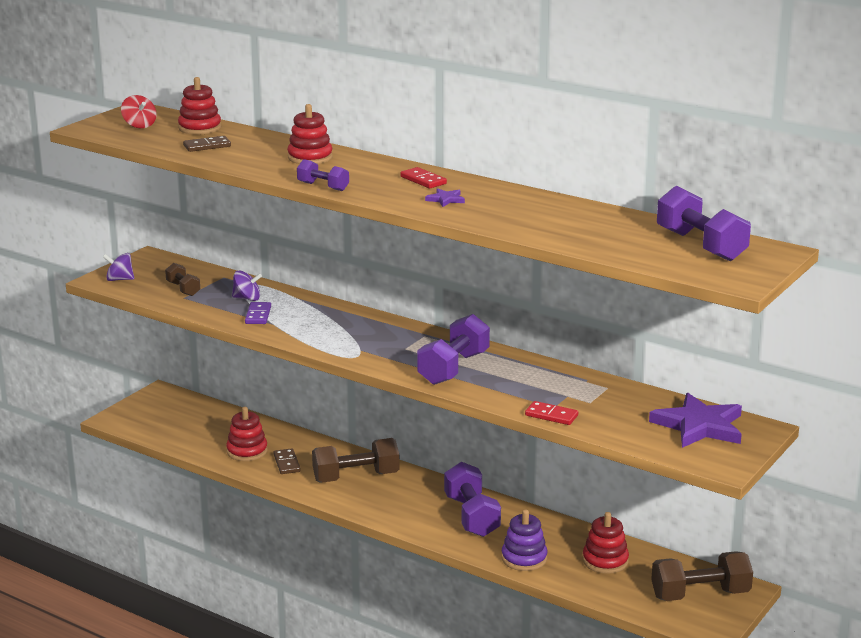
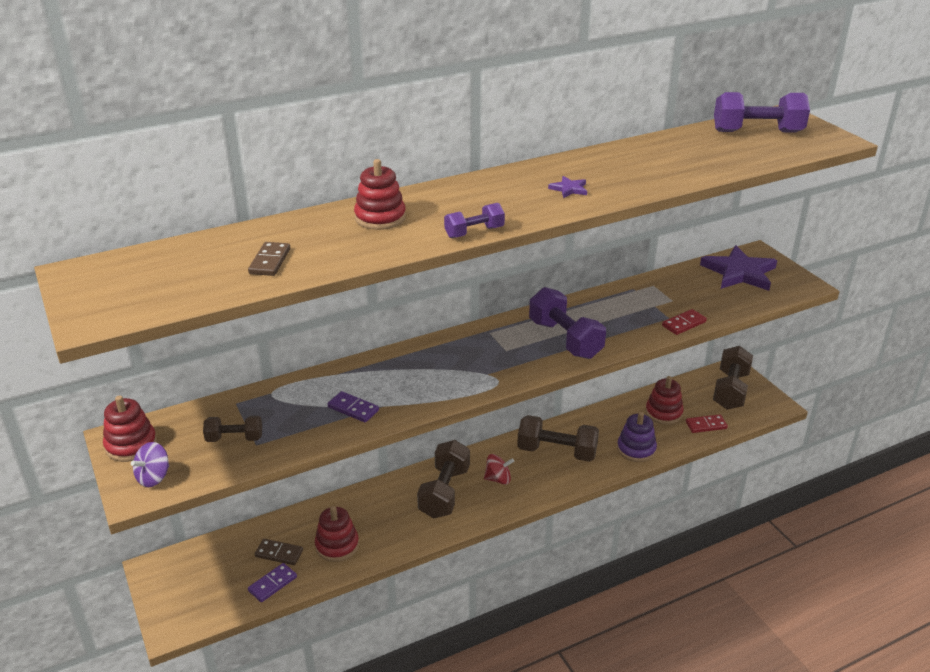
camera: 60 degrees left, 10 degrees up
(139, 125) = (135, 284): red spinning top -> red spinning top (498, 479)
(184, 440) = (272, 584): none -> purple domino
(199, 128) = (201, 251): red stacking toy -> red stacking toy (131, 445)
(247, 298) = (306, 404): purple spinning top -> none
(286, 463) = (383, 526): brown domino -> brown domino (279, 553)
(423, 180) = (508, 185): red domino -> red domino (706, 425)
(471, 516) = (557, 452): purple dumbbell -> brown dumbbell

